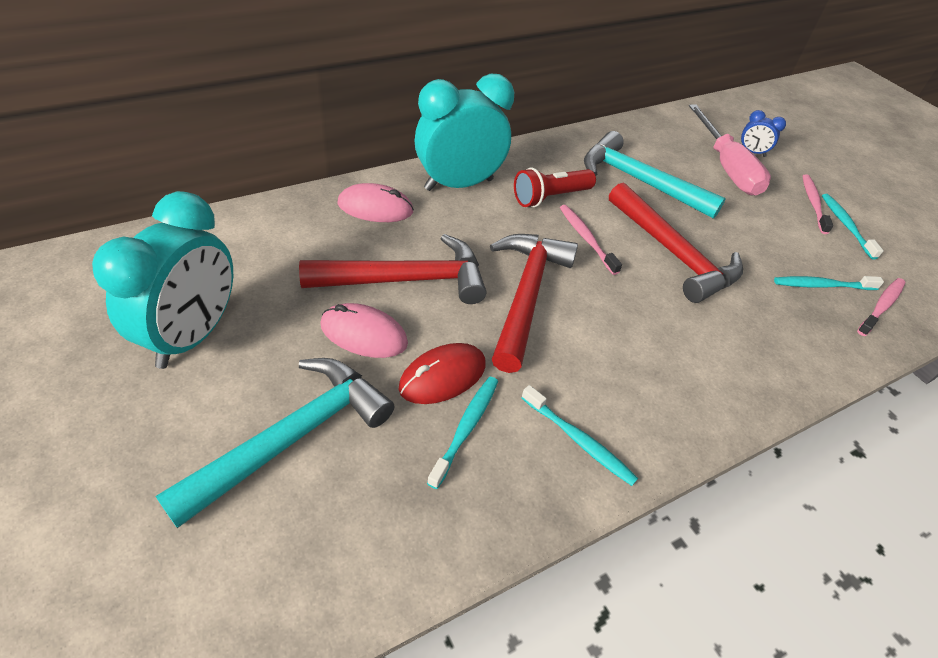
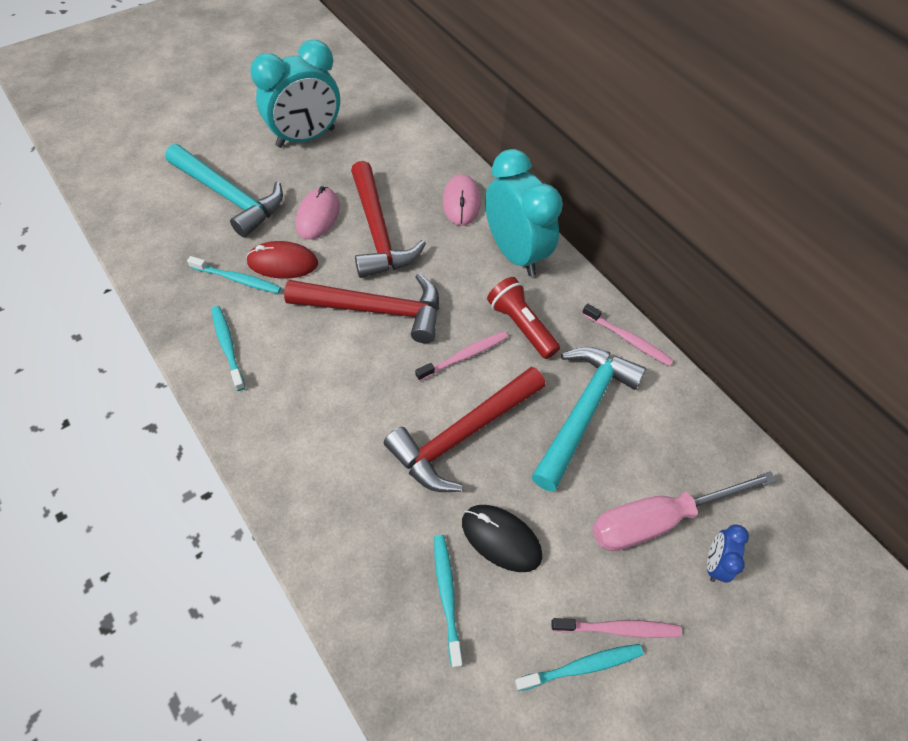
camera: 85 degrees right, 10 degrees up
(193, 336) = (306, 138): turquoise clock -> turquoise clock turned 45 degrees counterclockwise
(442, 376) = (282, 263): red mouse -> red mouse turned 45 degrees counterclockwise
(579, 440) = (228, 346): turquoise toothbrush -> turquoise toothbrush turned 120 degrees clockwise
(764, 247) = (501, 538): none -> black mouse
(881, 306) = (424, 665): pink toothbrush -> pink toothbrush (628, 339)

